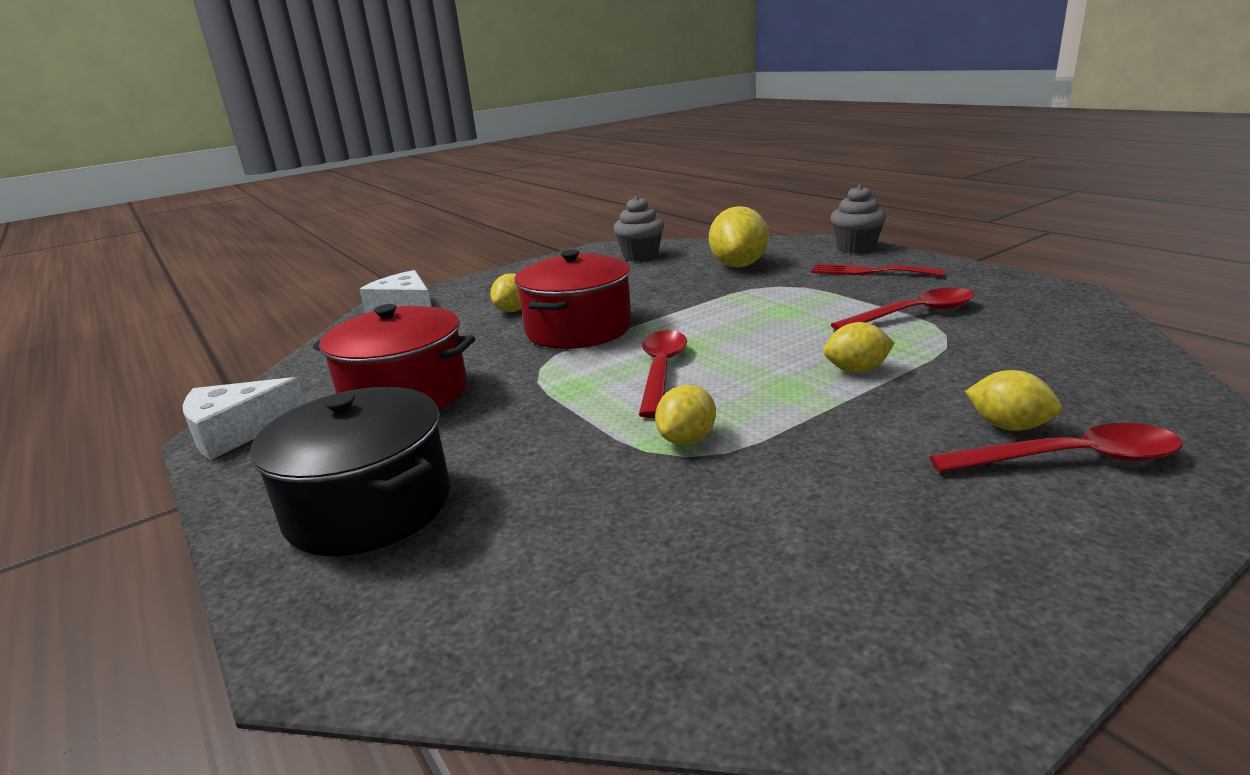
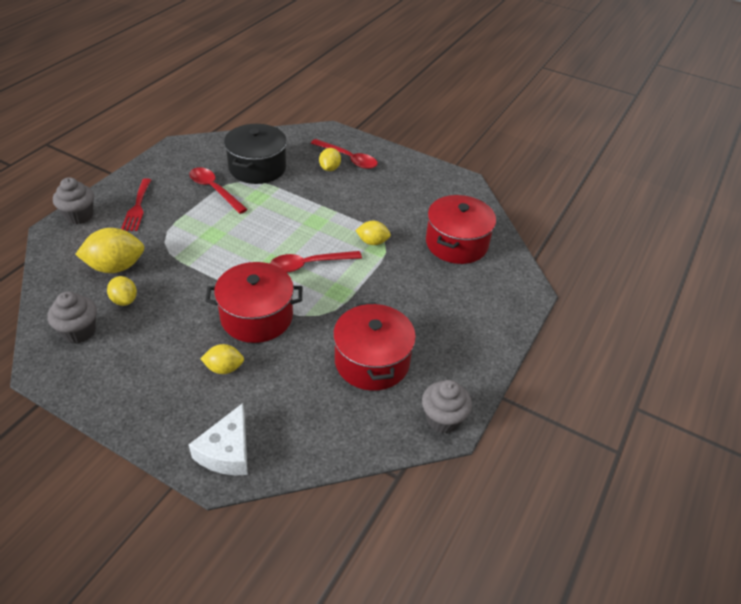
camera: 120 degrees left, 20 degrees up
(237, 432) = (443, 419): white cheese -> grey cupcake
(369, 507) = (466, 319): black pot -> black pot (257, 168)
(606, 565) = (456, 243): none -> red pot
(856, 370) = (290, 203): yellow lemon -> yellow lemon (124, 300)
(1070, 459) = (348, 158): red spoon -> red spoon turned 150 degrees clockwise

